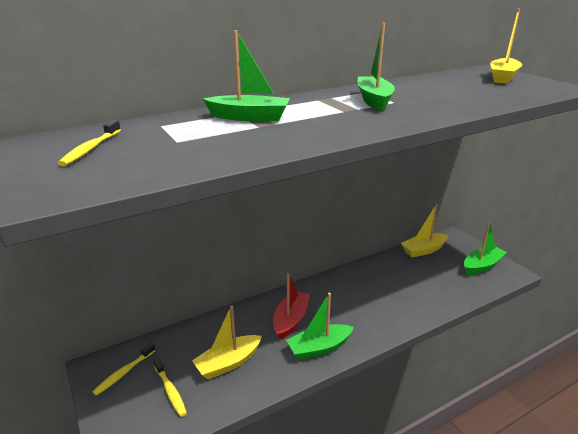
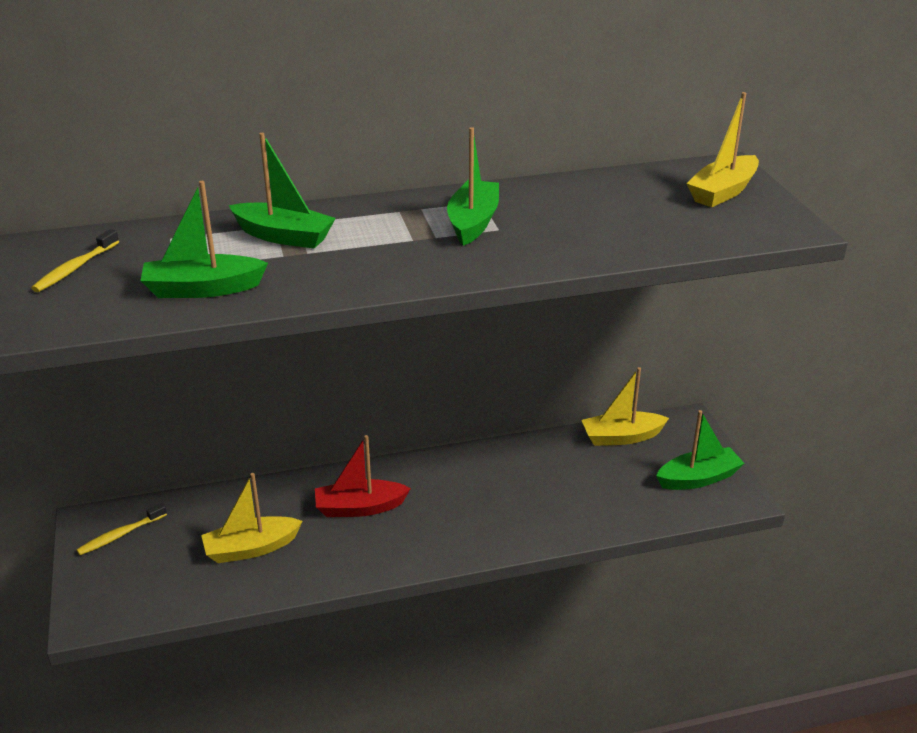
camera: 15 degrees right, 5 degrees up
(170, 391) = (167, 568): yellow toothbrush -> none
(290, 320) = (359, 508): red boat -> red boat turned 135 degrees counterclockwise
(319, 348) = (378, 552): green boat -> green boat (203, 289)

